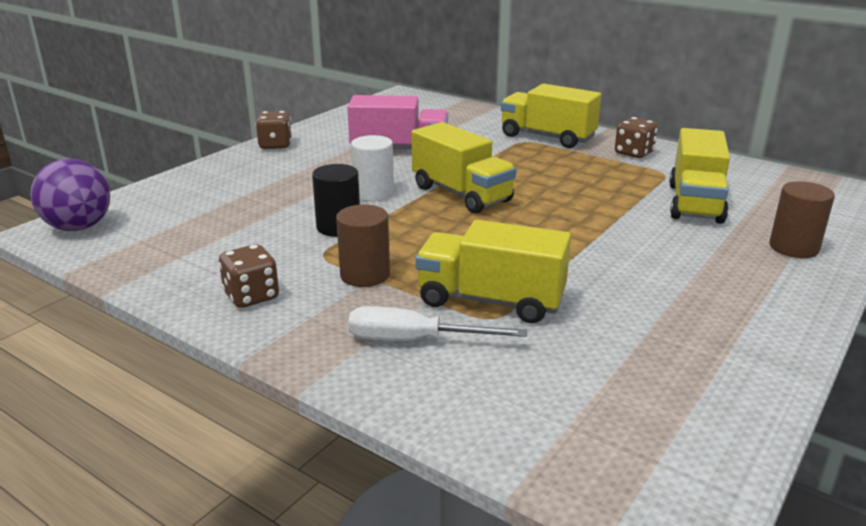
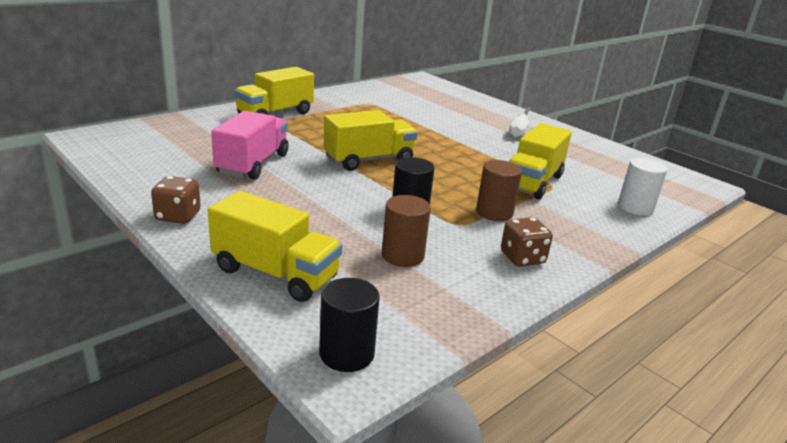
camera: 80 degrees left, 0 degrees up
(79, 227) = (346, 353): purple ball -> black cylinder
(373, 193) = (348, 189): white cylinder -> white cylinder (635, 207)
(414, 340) = (580, 210): white screwdriver -> white screwdriver (519, 130)
(633, 153) = (330, 101): brown dice -> none
(695, 203) = (418, 109): yellow truck -> yellow truck (275, 273)
(793, 248) = (482, 107): brown cylinder -> brown cylinder (402, 255)

